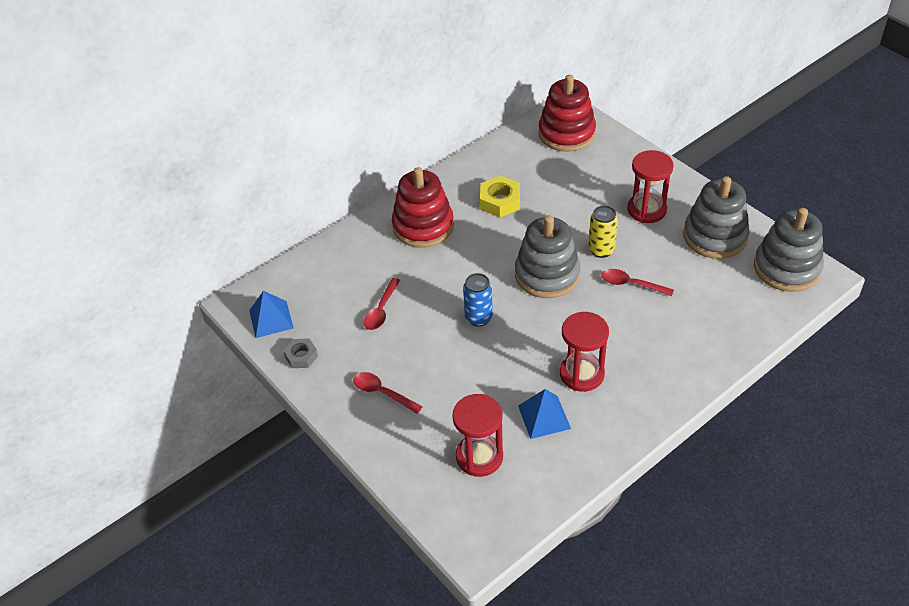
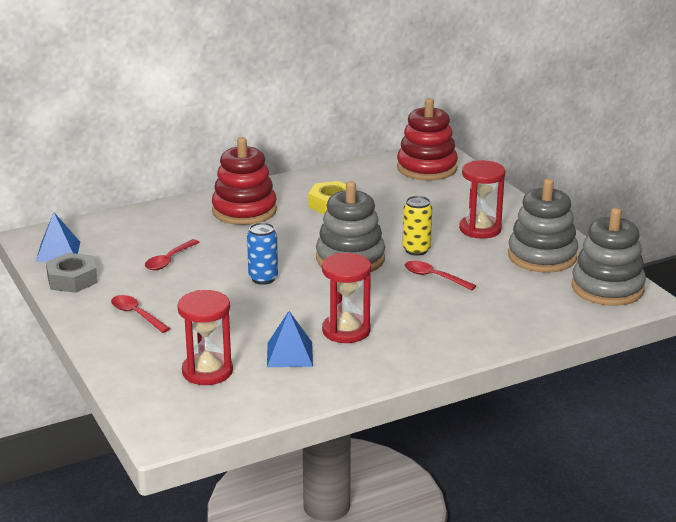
camera: 10 degrees right, 20 degrees down
(301, 356) = (72, 279): grey nut -> grey nut, size x1.55

